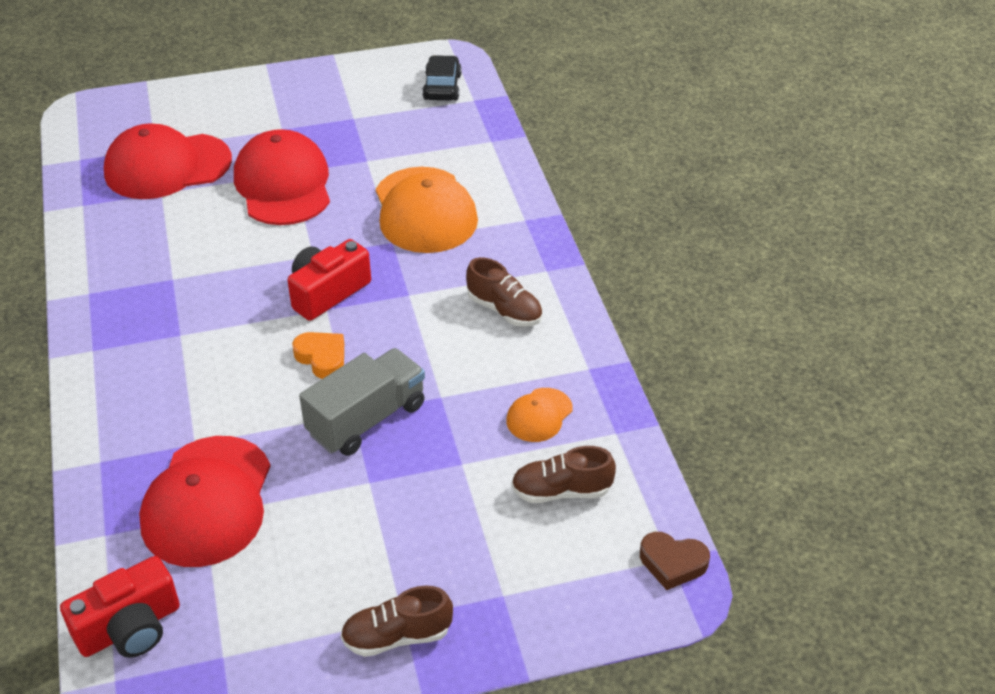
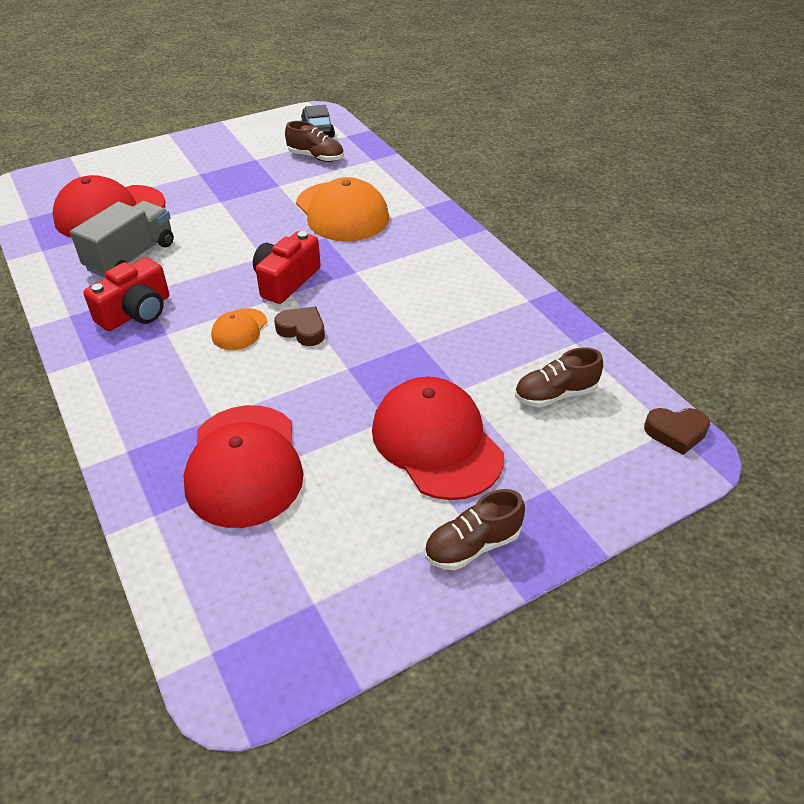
camera: 15 degrees left, 0 degrees up
(130, 628) = (209, 597): red camera -> red camera (136, 312)
(283, 184) = (216, 211): red cap -> red cap (436, 442)
(322, 358) = (302, 330): orange heart -> brown heart
(366, 419) = (362, 370): grey truck -> grey truck (131, 257)
(504, 310) = (440, 270): brown shoe -> brown shoe (316, 157)
(539, 415) = (506, 341): orange cap -> orange cap (239, 329)

